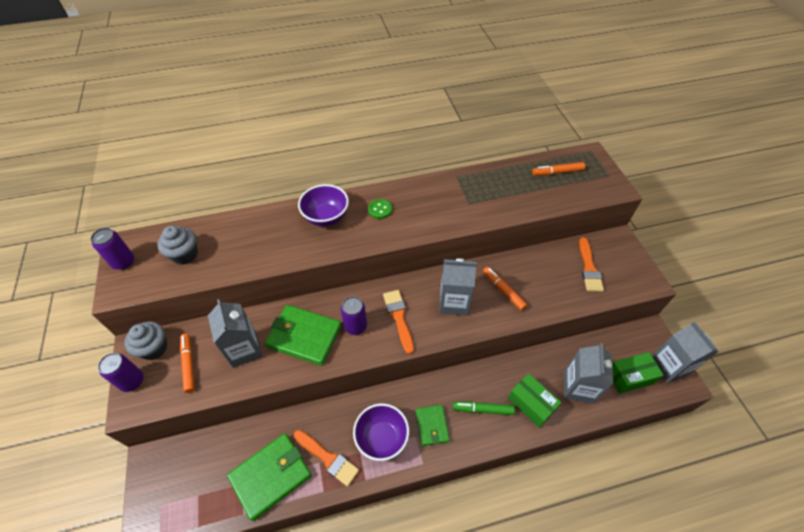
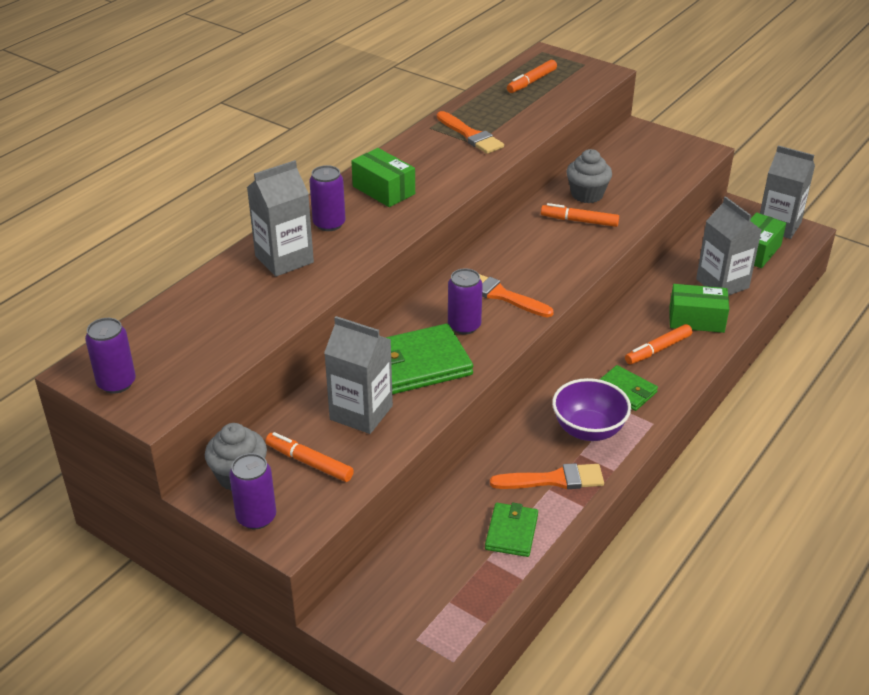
camera: 40 degrees left, 15 degrees down
(185, 254) = (194, 336): grey cupcake -> grey cupcake (587, 194)
(271, 476) = (511, 532): green wallet -> green wallet, size x0.58
(326, 217) = (329, 224): purple bowl -> purple can
(380, 209) = (384, 190): green button -> green box
(454, 302) = (542, 254): grey carton -> grey carton (284, 259)
(482, 409) = (658, 350): green marker -> orange marker
(589, 268) = (638, 165): orange brush -> orange brush (471, 135)

